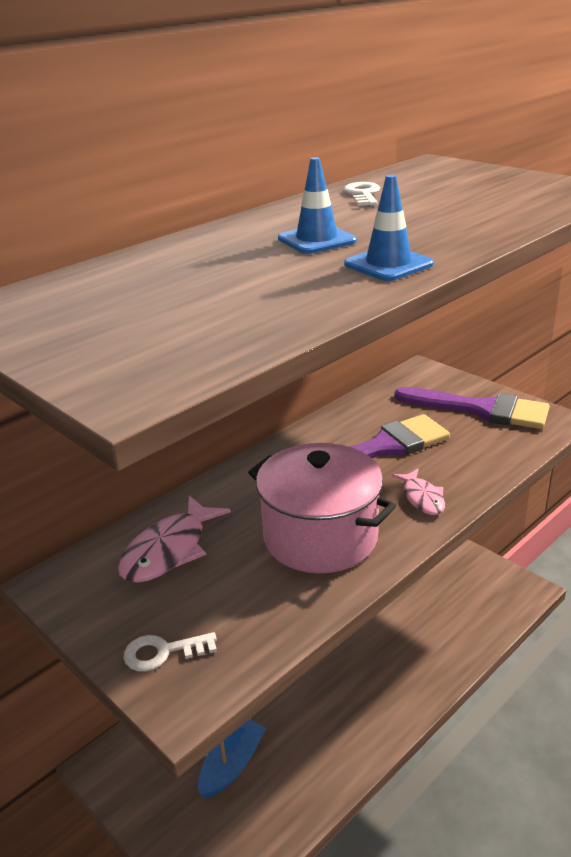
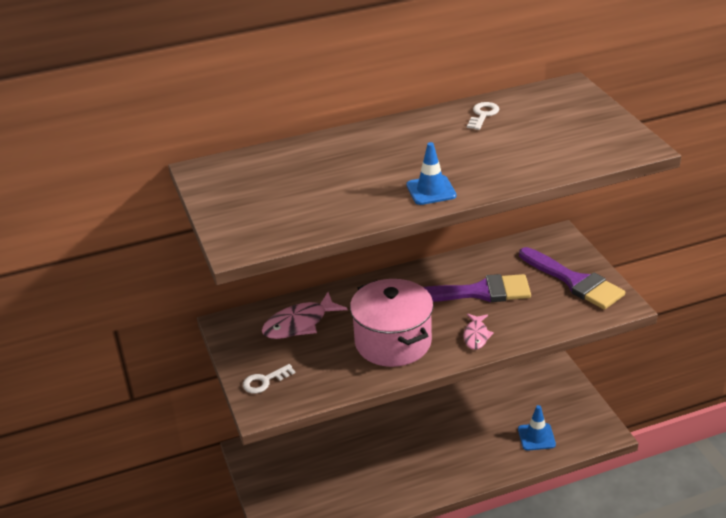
camera: 25 degrees right, 5 degrees up
(163, 652) = (264, 381): white key -> white key turned 45 degrees counterclockwise
(232, 765) = (325, 476): blue boat -> none
(317, 240) = (412, 156): blue traffic cone -> blue traffic cone (536, 437)

